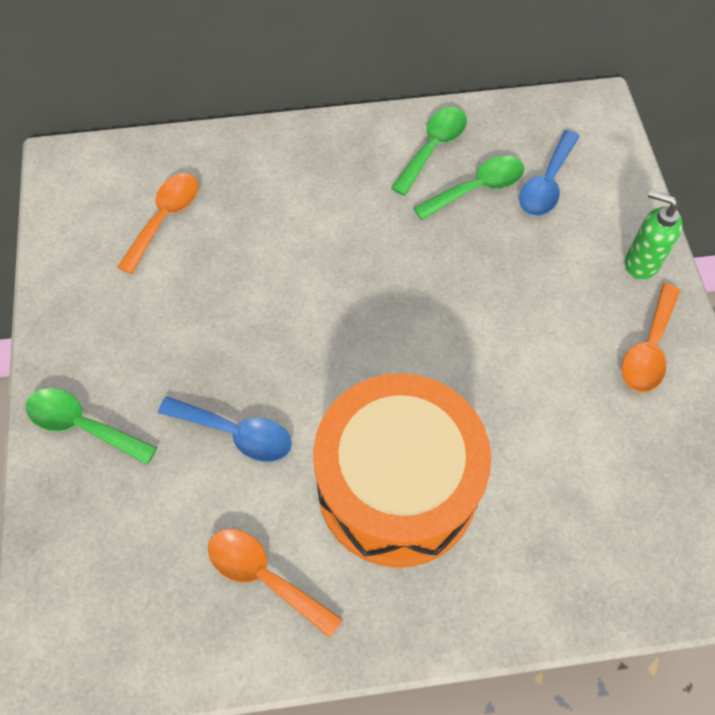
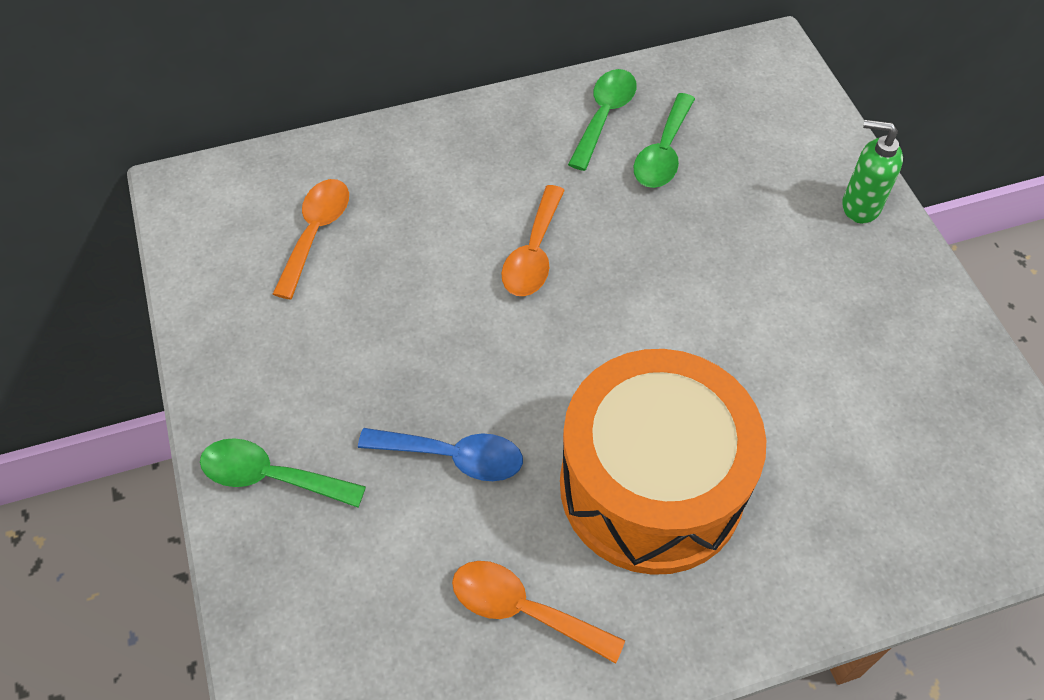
camera: 10 degrees left, 5 degrees down
(477, 188) = (663, 152): green spoon -> green spoon turned 150 degrees clockwise
(546, 183) = (738, 137): blue spoon -> none
(648, 349) = (890, 295): orange spoon -> orange spoon (533, 253)

